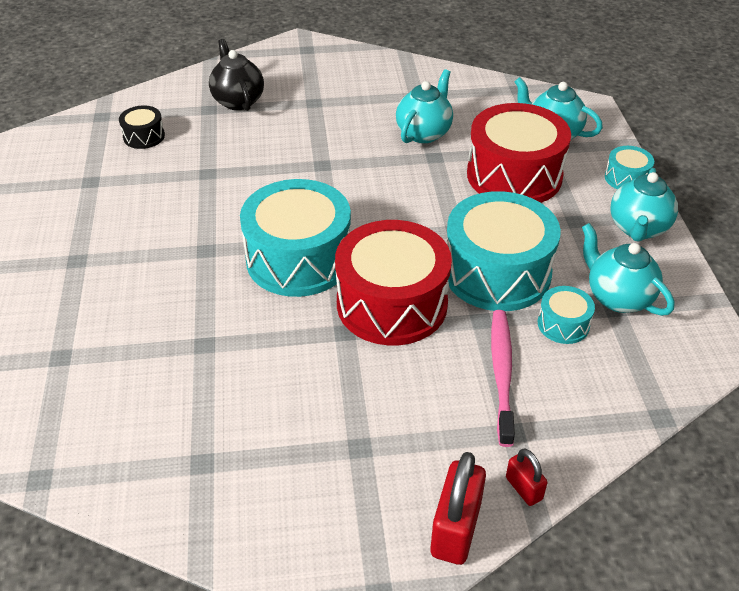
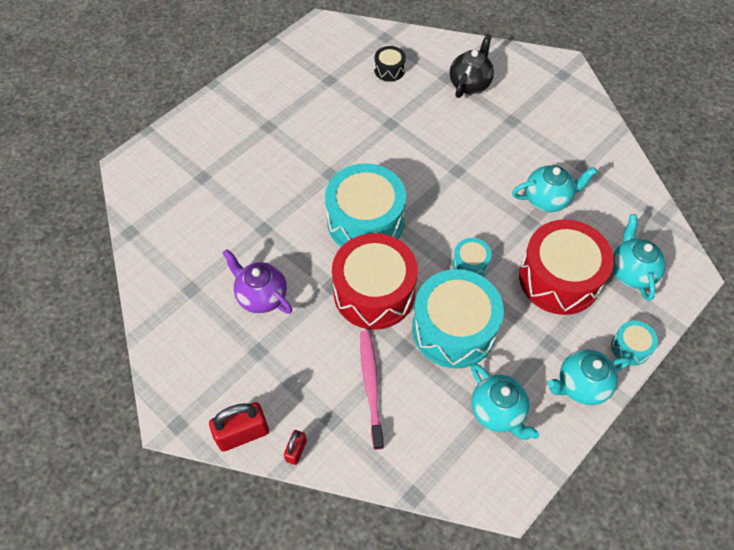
camera: 50 degrees right, 15 degrees up
(290, 400) = (261, 296): none -> purple teapot
(502, 373) = (371, 386): pink toothbrush -> pink toothbrush turned 60 degrees counterclockwise
(563, 324) = (443, 394): turquoise drum -> turquoise drum (470, 264)
(618, 297) = (497, 412): turquoise teapot -> turquoise teapot turned 135 degrees clockwise

